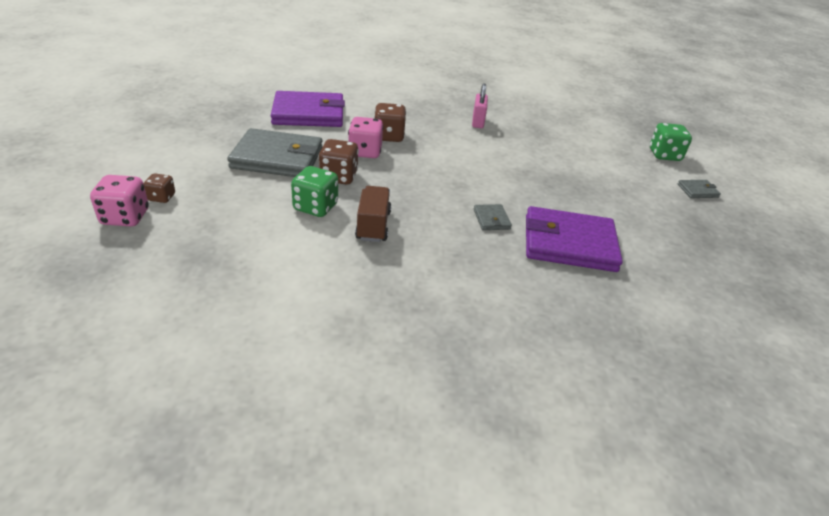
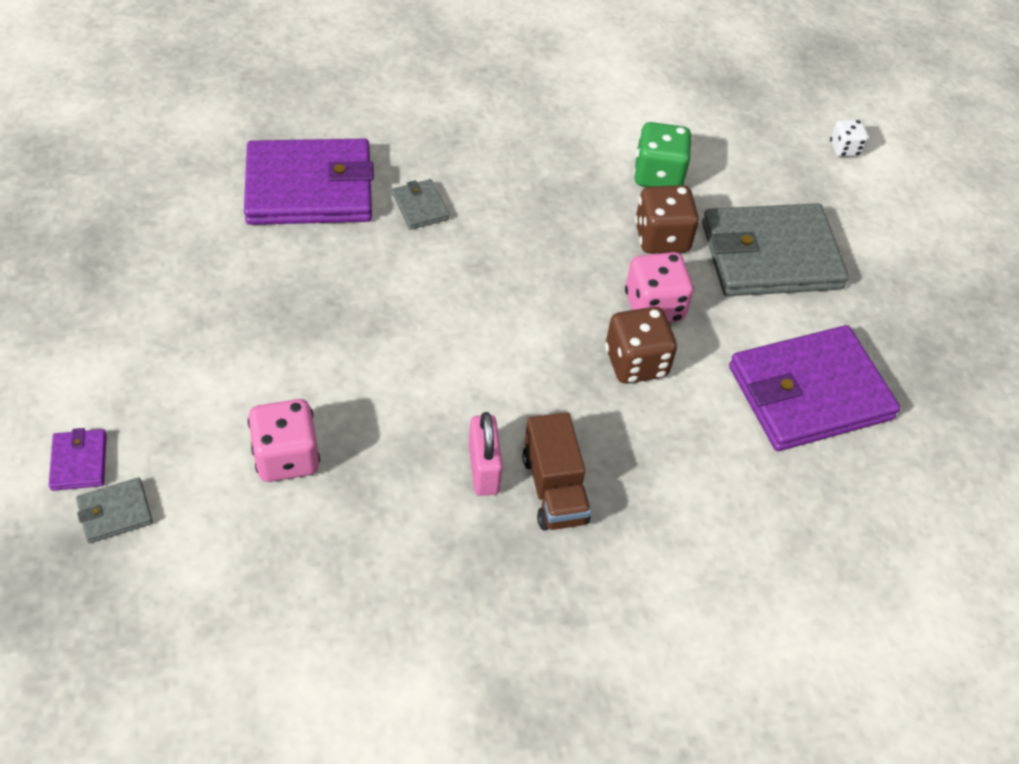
camera: 165 degrees right, 15 degrees up
(125, 217) = (851, 113): pink dice -> pink dice (287, 457)
(162, 197) = (844, 149): brown dice -> white dice
(373, 225) = (572, 162): brown truck -> brown truck (554, 489)
(664, 155) = (79, 462): green dice -> purple wallet
(697, 191) = (56, 356): grey wallet -> grey wallet (115, 512)

